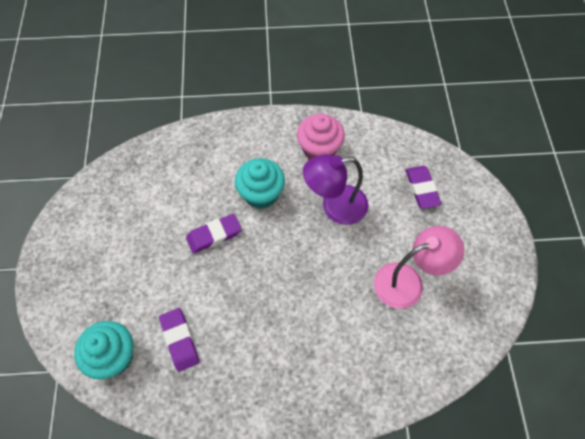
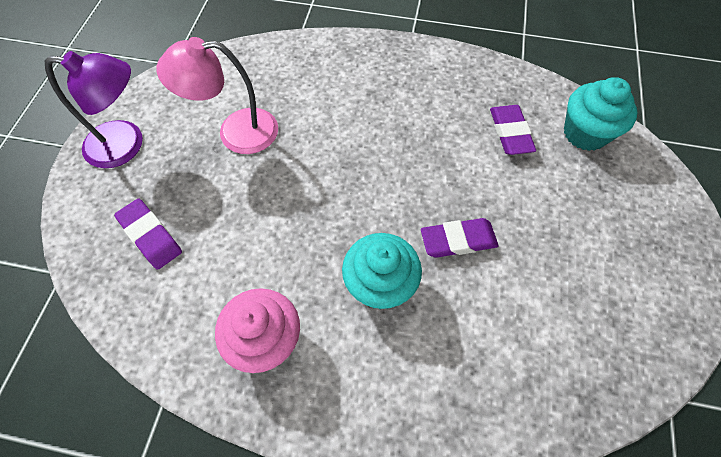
camera: 165 degrees left, 0 degrees up
(335, 207) = (281, 240): purple lamp -> purple lamp (126, 145)
(421, 189) = (150, 236): purple eraser -> purple eraser turned 45 degrees counterclockwise

